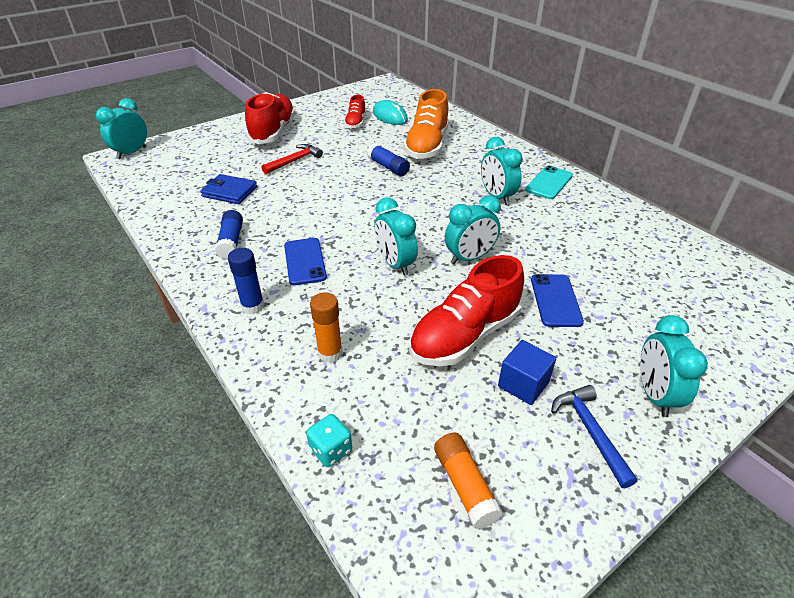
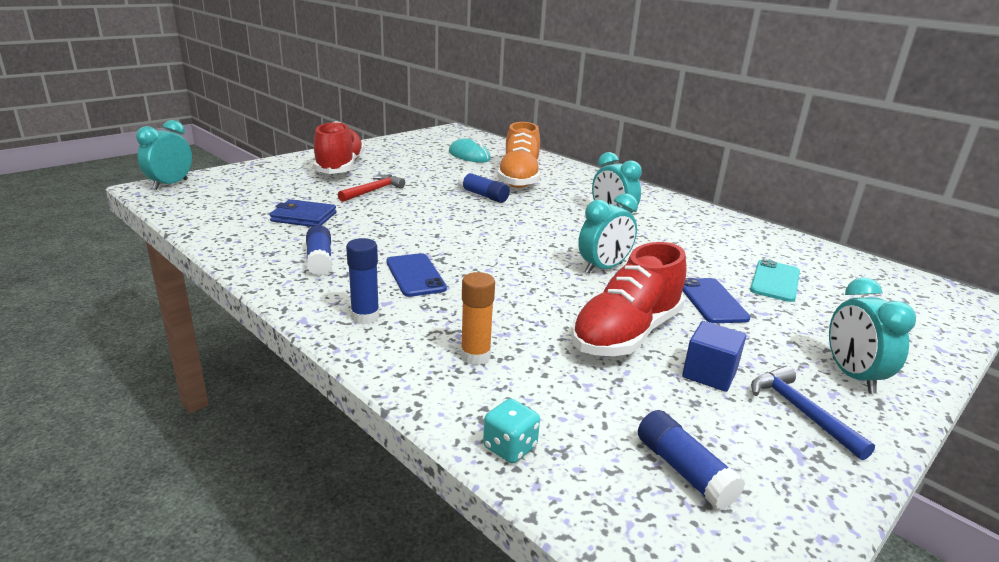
camera: 10 degrees left, 15 degrees down
(355, 123) = (433, 160): red shoe -> none
(395, 264) = (522, 275): turquoise clock -> none
(465, 485) = (684, 471): orange glue stick -> blue glue stick
(549, 183) = (661, 207): turquoise phone -> turquoise phone (775, 281)

